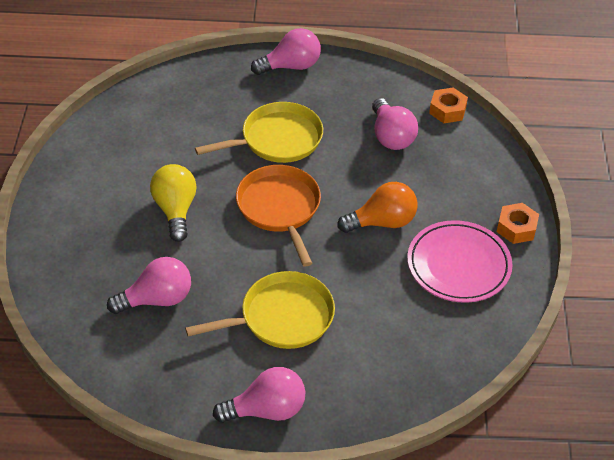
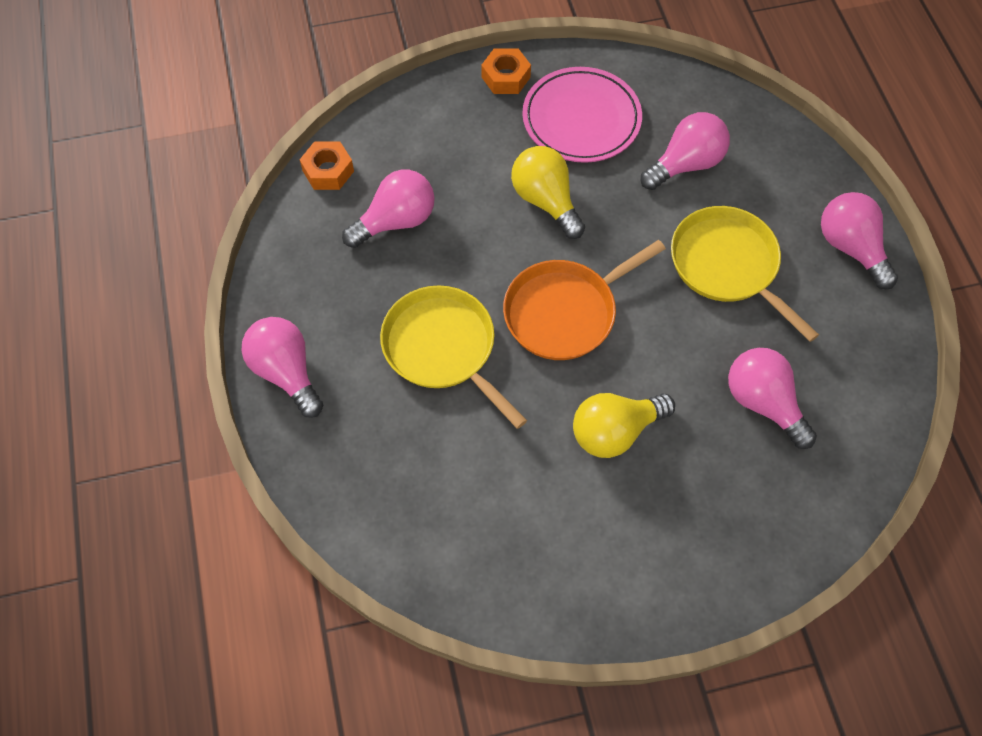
camera: 105 degrees left, 15 degrees up
(382, 222) = (546, 201): orange light bulb -> yellow light bulb
(391, 321) = (686, 164): none -> pink light bulb

